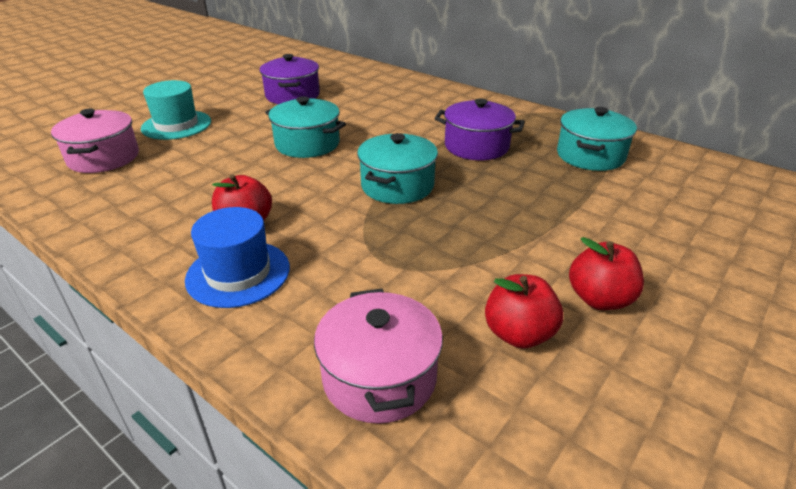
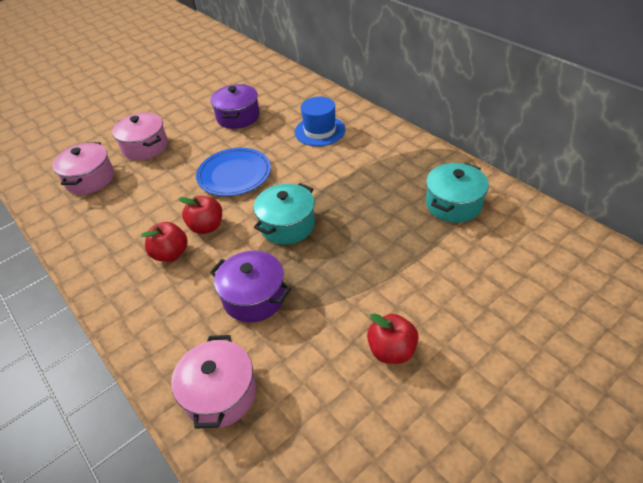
camera: 15 degrees right, 10 degrees up
(176, 125) = (145, 147): turquoise hat -> pink pot
(238, 273) = (156, 298): blue hat -> blue hat (320, 131)
(307, 144) = (234, 174): turquoise pot -> blue plate
(476, 146) = (364, 186): purple pot -> purple pot (254, 297)
(518, 334) = (322, 373): red apple -> red apple (206, 227)

